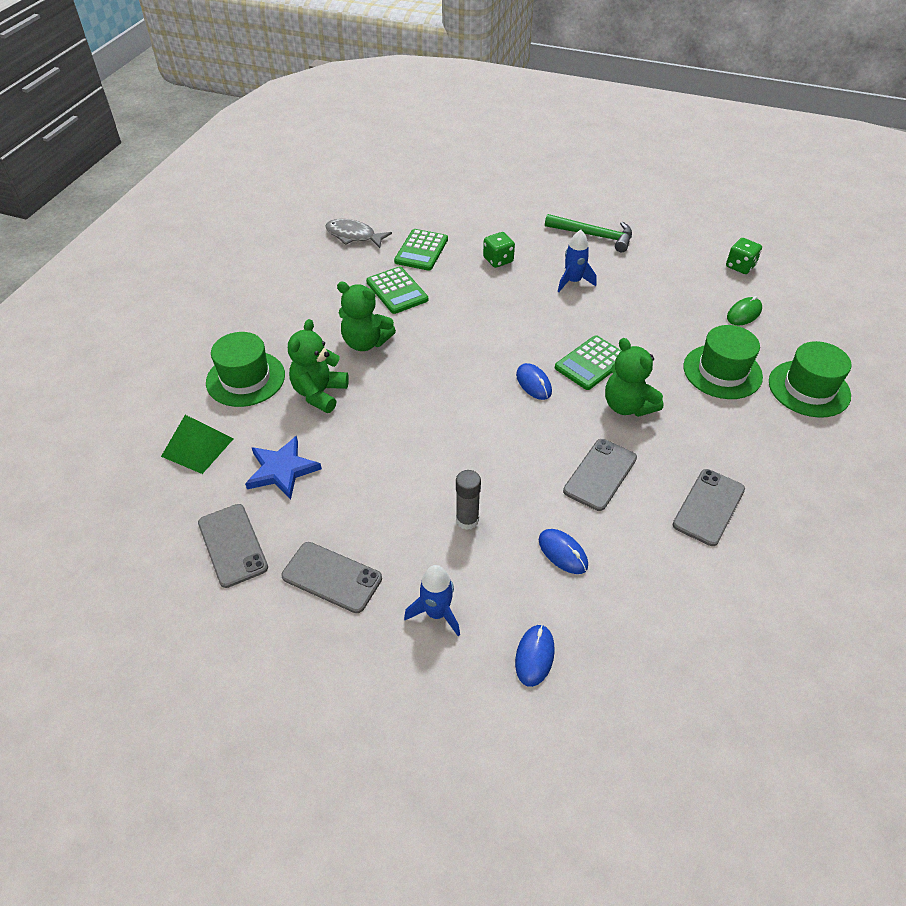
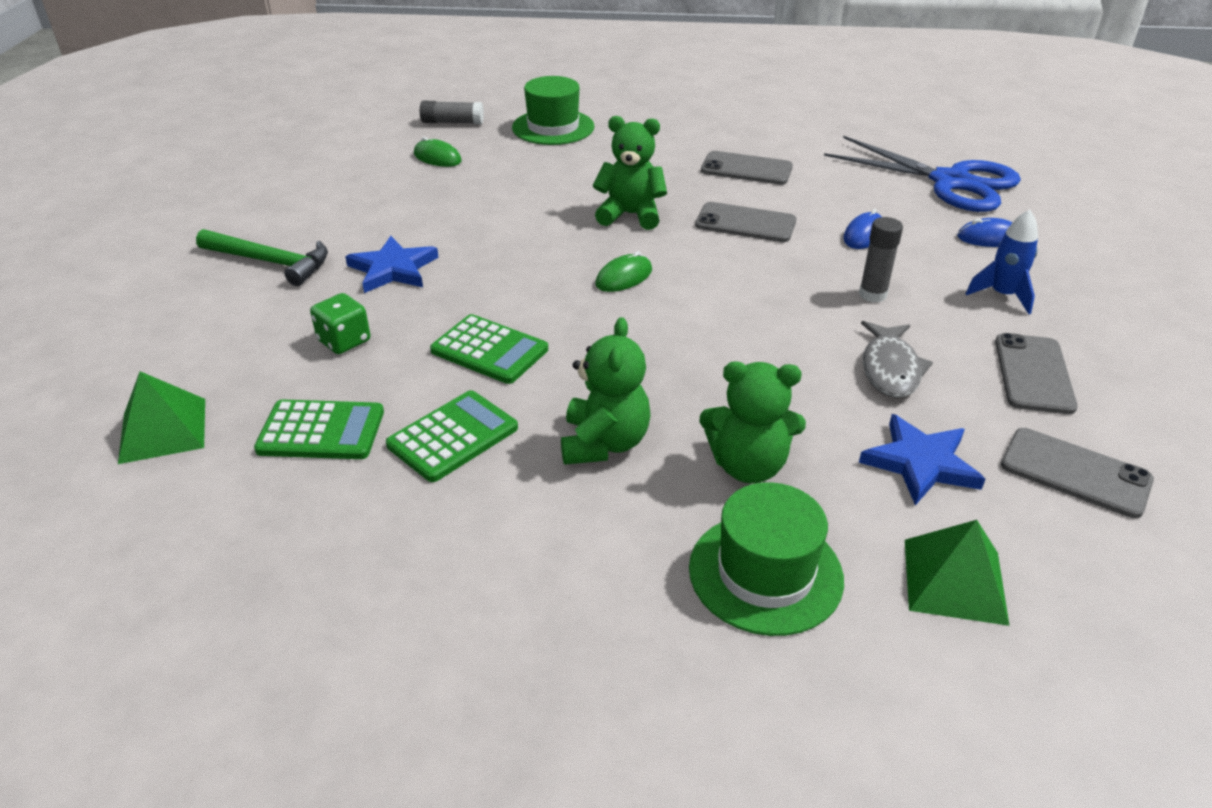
camera: 105 degrees left, 10 degrees down
(233, 545) = (1075, 472): grey phone -> grey phone turned 75 degrees clockwise
(354, 236) = (269, 540): grey fish -> grey fish (890, 369)
(443, 207) = (163, 430): none -> green pyramid
(533, 383) = (624, 277): blue mouse -> green mouse
(573, 281) = (393, 269): blue rocket -> blue star
(591, 363) = (566, 242): green calculator -> green calculator (489, 350)
(594, 236) = (270, 262): green hammer -> green hammer turned 105 degrees clockwise
(627, 406) = (630, 215): green teddy bear -> green teddy bear turned 120 degrees counterclockwise
(661, 682) = (950, 182): none -> blue scissors
(722, 371) = (546, 167): green hat -> none
(740, 266) = (341, 161): green dice -> none
(818, 328) = (452, 122): none -> grey glue stick

